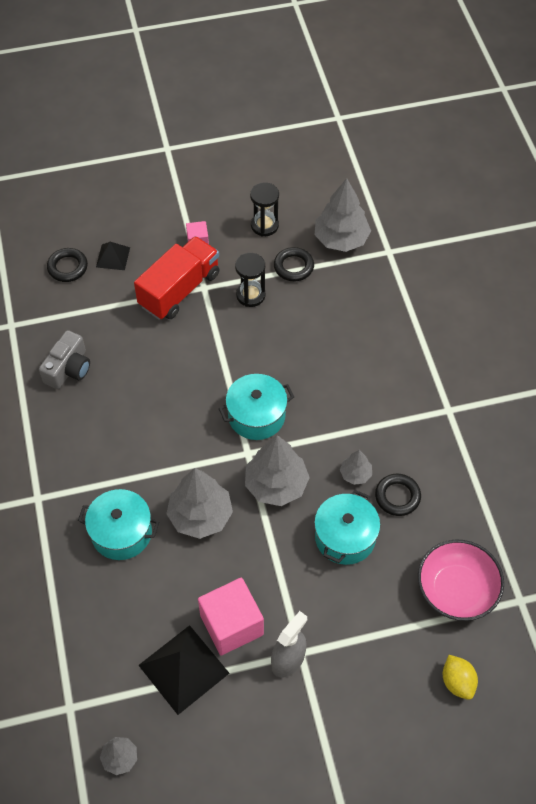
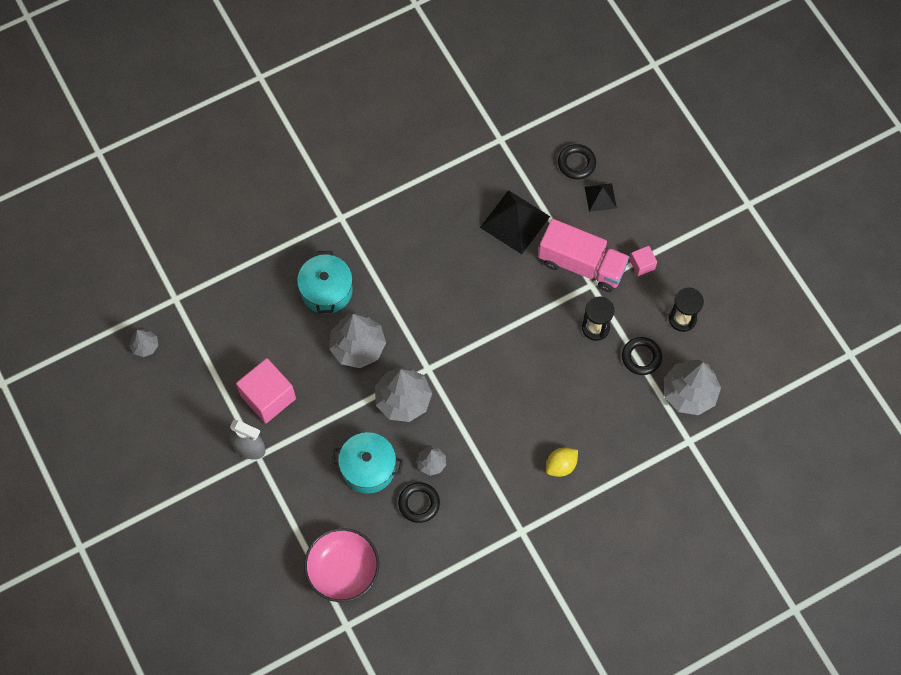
camera: 75 degrees right, 10 degrees up
(68, 369) = (469, 200): grey camera -> none
(179, 290) = (582, 264): red truck -> pink truck
(183, 669) = (223, 371): black pyramid -> black pyramid (515, 221)
(256, 416) = (467, 366): turquoise pot -> none
(457, 682) = (261, 585): yellow lemon -> yellow lemon (561, 465)

